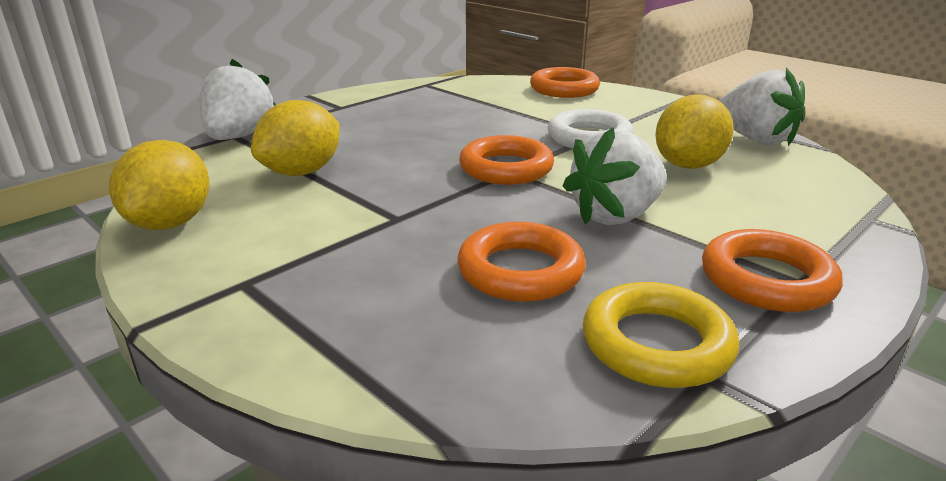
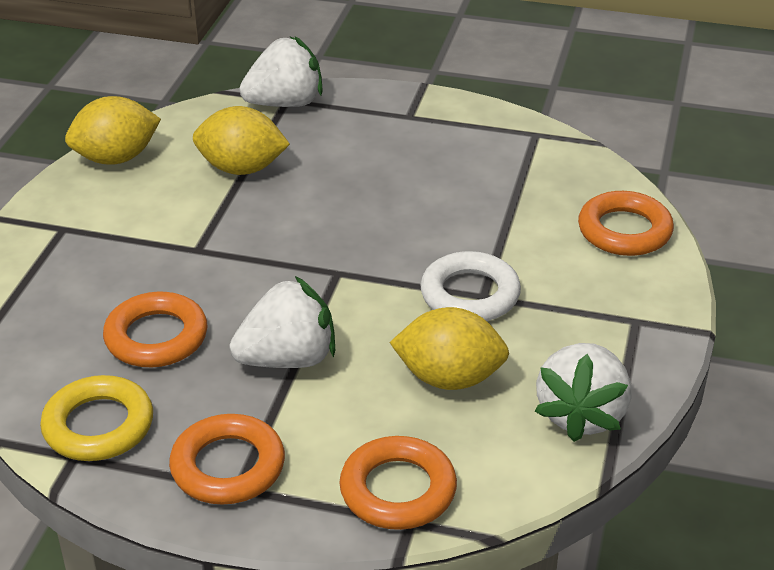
camera: 60 degrees right, 10 degrees up
(506, 168) = (341, 268): orange ring -> orange ring (398, 490)
(615, 216) = (288, 359): white strawberry -> white strawberry turned 135 degrees clockwise

